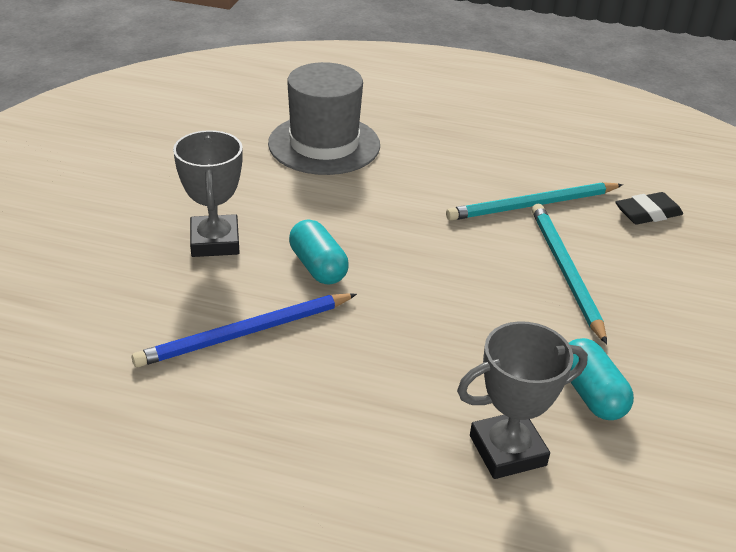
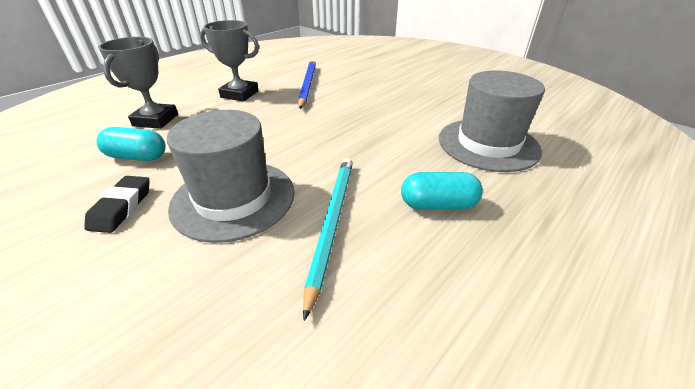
camera: 120 degrees right, 0 degrees up
(215, 242) = (384, 90): grey trophy -> grey trophy (239, 94)
(318, 267) = (338, 109): turquoise capsule -> turquoise capsule (438, 204)
(565, 271) = (233, 198): turquoise pencil -> grey hat
(647, 213) = (241, 320): black eraser -> black eraser (122, 207)

